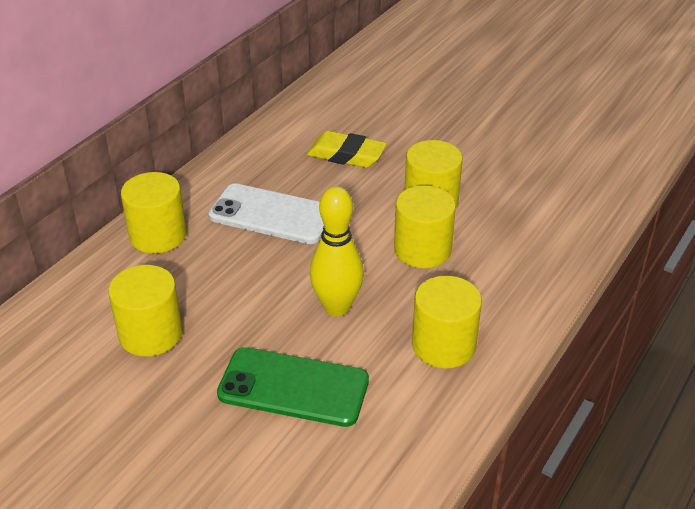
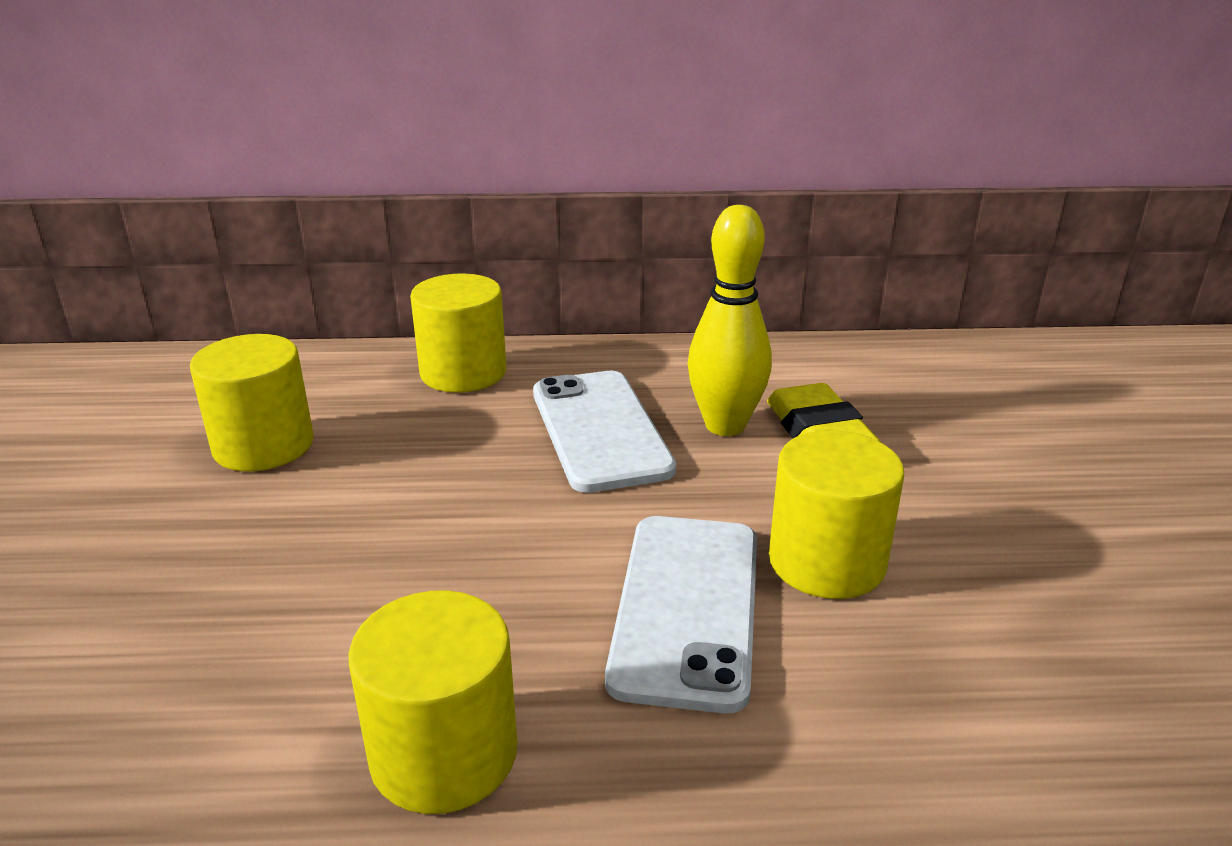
camera: 55 degrees right, 10 degrees down
(293, 387) = (219, 614): green phone -> none
(337, 307) = (446, 576): yellow bowling pin -> yellow bowling pin (725, 425)
(422, 250) = (686, 608): yellow cylinder -> white phone

